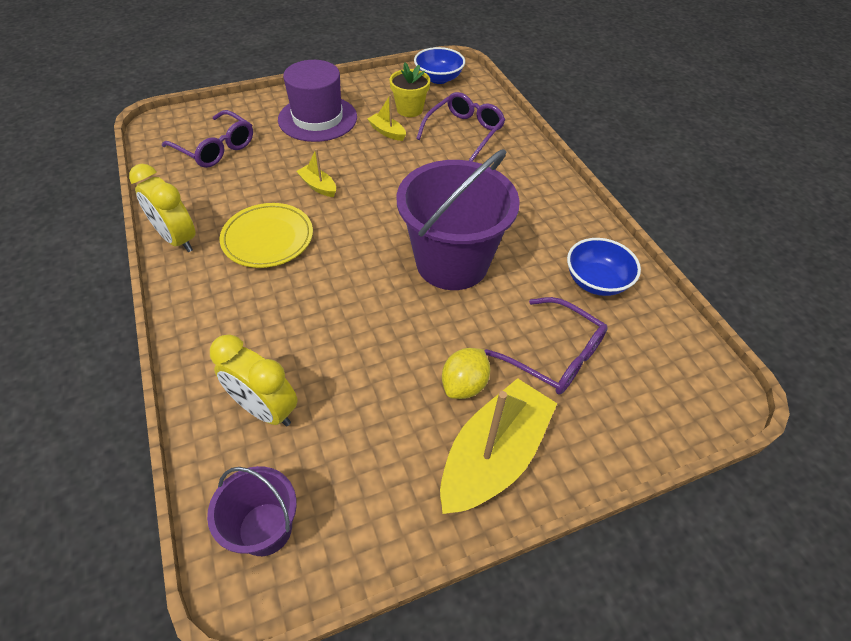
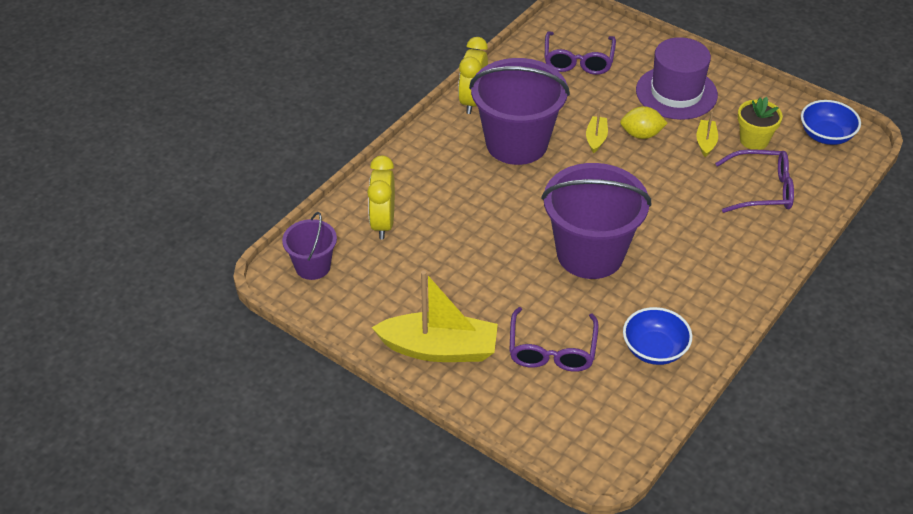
camera: 60 degrees right, 5 degrees down
(268, 238) = (516, 143): yellow plate -> purple bucket
(464, 385) = (482, 310): yellow lemon -> yellow lemon (641, 134)

